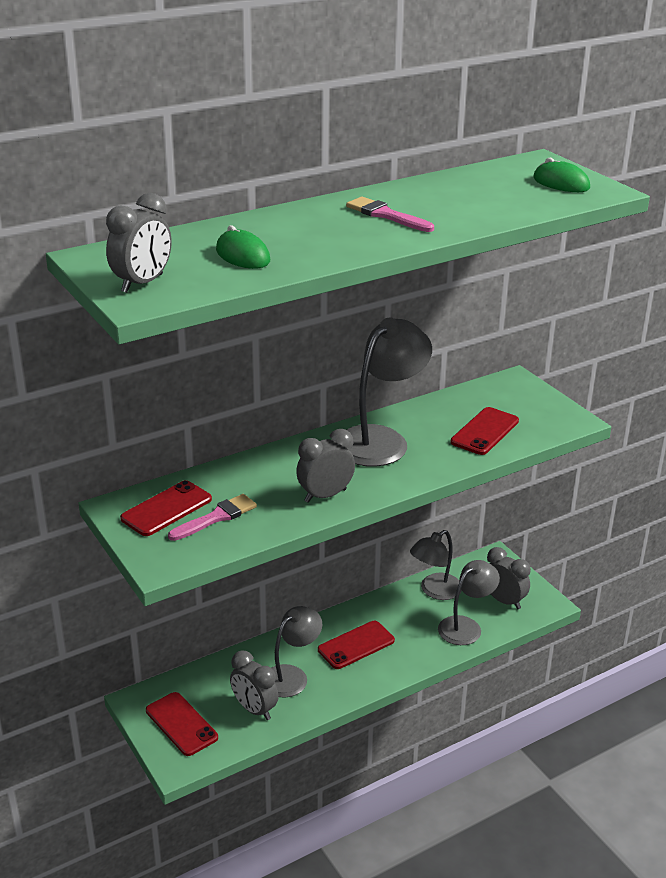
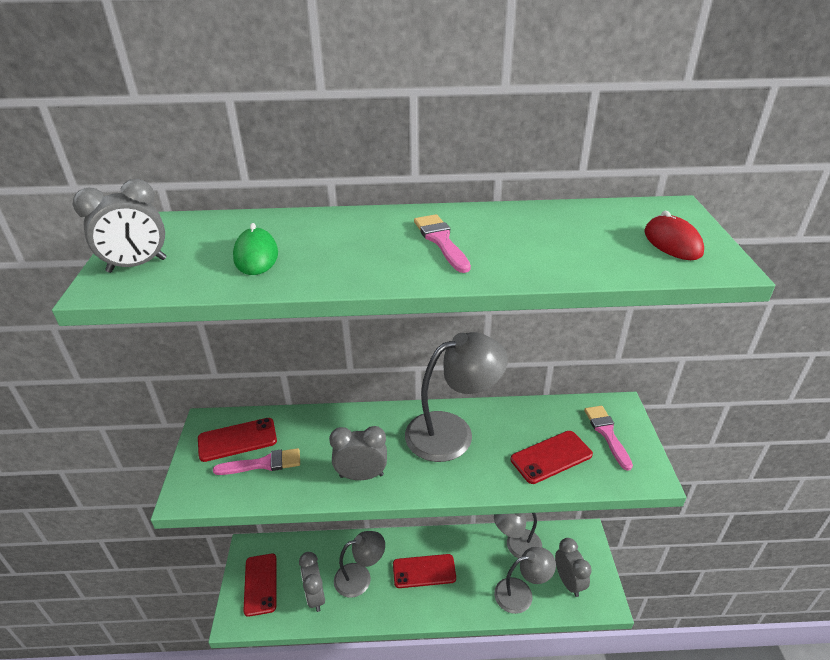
camera: 30 degrees right, 5 degrees up
(518, 402) = (607, 433): none -> pink brush
(561, 183) = (672, 243): green mouse -> red mouse

